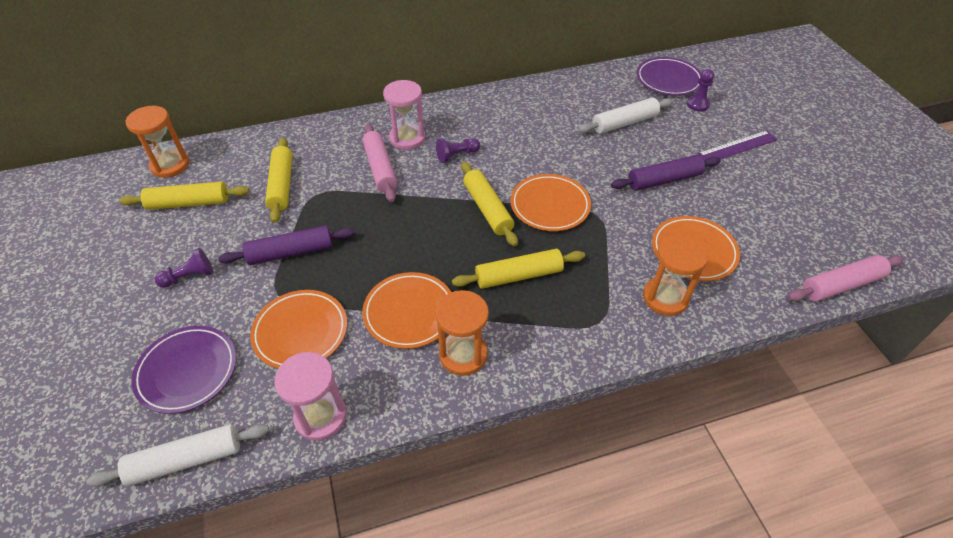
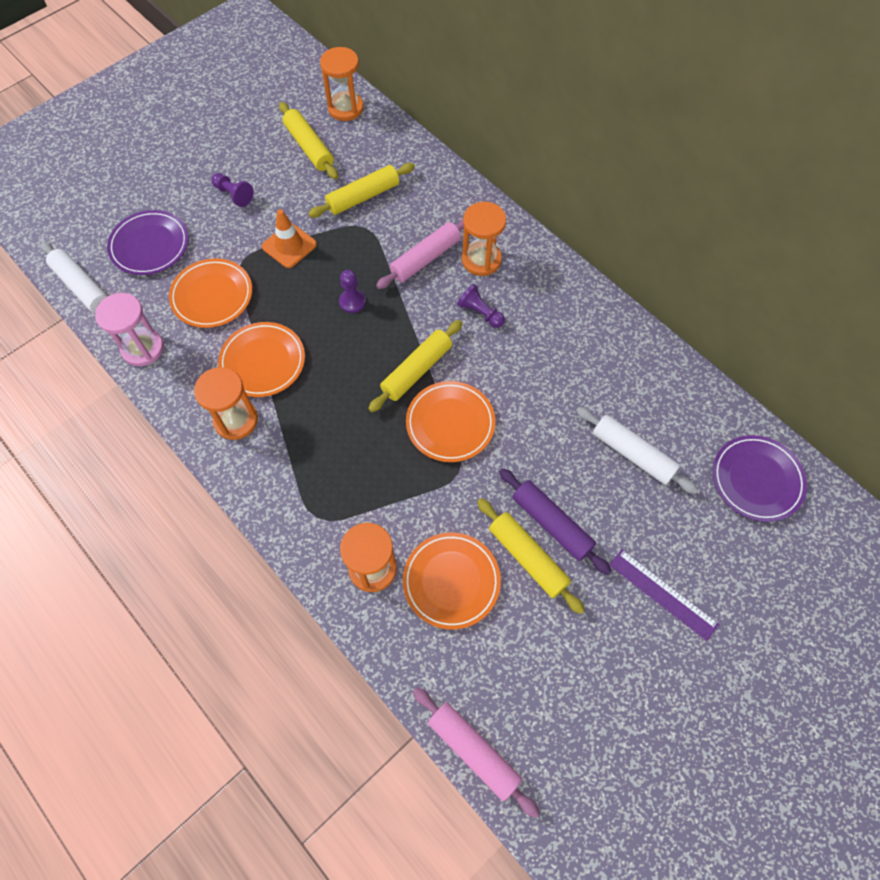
camera: 65 degrees right, 15 degrees up
(291, 252) = (289, 245): purple rolling pin -> orange traffic cone
(407, 138) = (481, 260): pink hourglass -> orange hourglass
(518, 275) = (342, 429): yellow rolling pin -> yellow rolling pin (528, 557)
(697, 104) = (724, 528): purple pawn -> purple pawn (352, 302)

